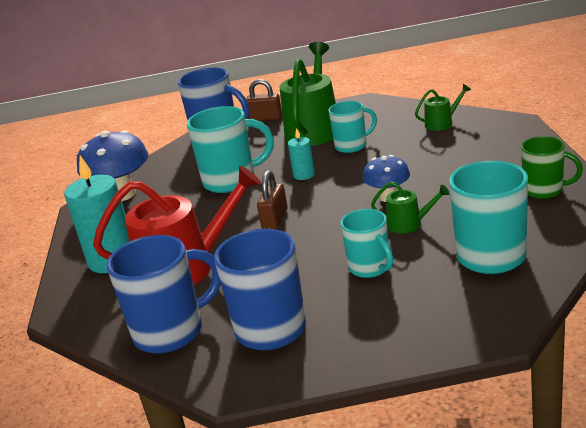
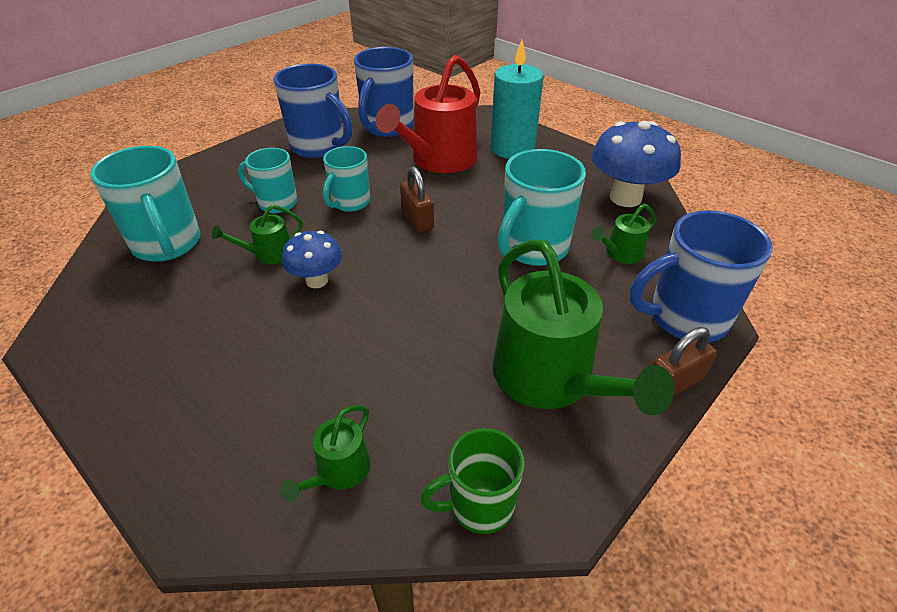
camera: 135 degrees right, 15 degrees up
(190, 166) = (620, 253): none -> green watering can
(304, 175) = (455, 283): turquoise candle -> none
(352, 146) = (446, 357): turquoise mug -> turquoise mug (350, 203)
(544, 190) = (119, 349): green mug -> green mug (479, 505)

